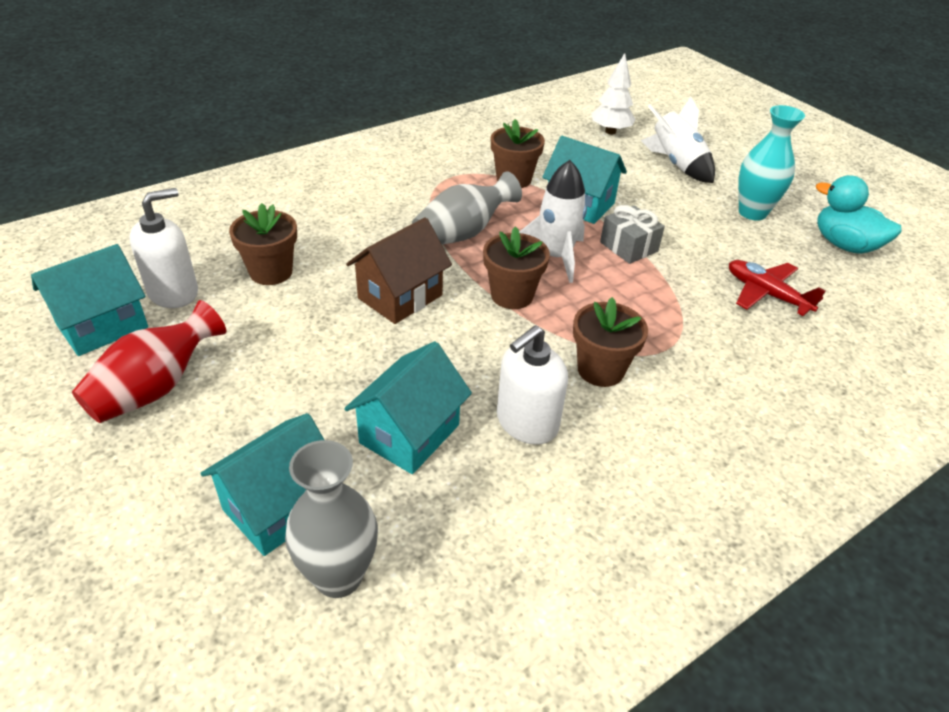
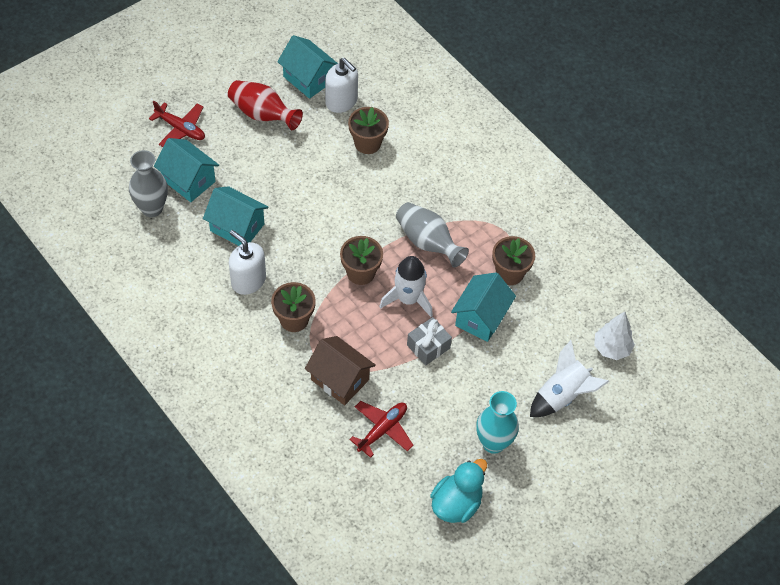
camera: 85 degrees right, 15 degrees up
(133, 519) = (180, 129): none -> red plane
(400, 297) = (351, 212): brown house -> brown house (340, 380)

